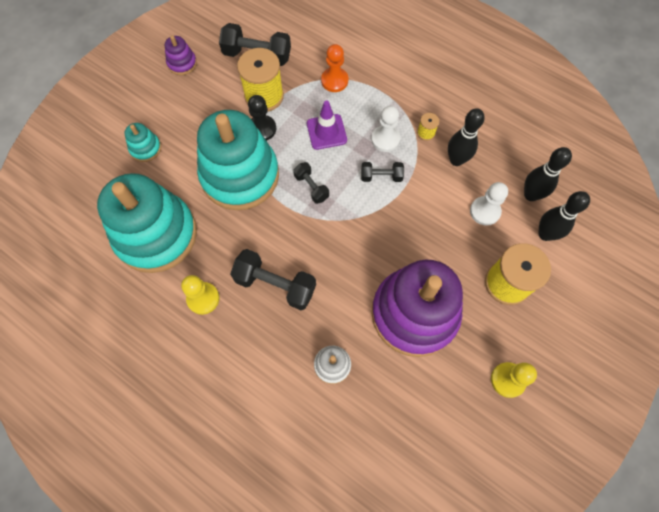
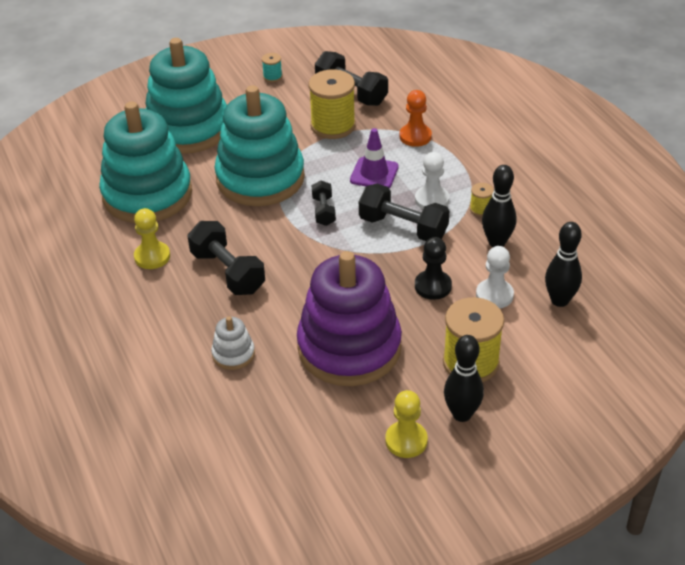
camera: 30 degrees right, 25 degrees down
(145, 148) = (188, 128): turquoise stacking toy -> turquoise stacking toy, size x2.43
(182, 63) = (272, 77): purple stacking toy -> turquoise spool
(262, 129) = (310, 150): black pawn -> black pawn (433, 286)
(381, 176) = (403, 227): black dumbbell -> black dumbbell, size x1.75
(545, 234) = (549, 339): black bowling pin -> black bowling pin (462, 414)

